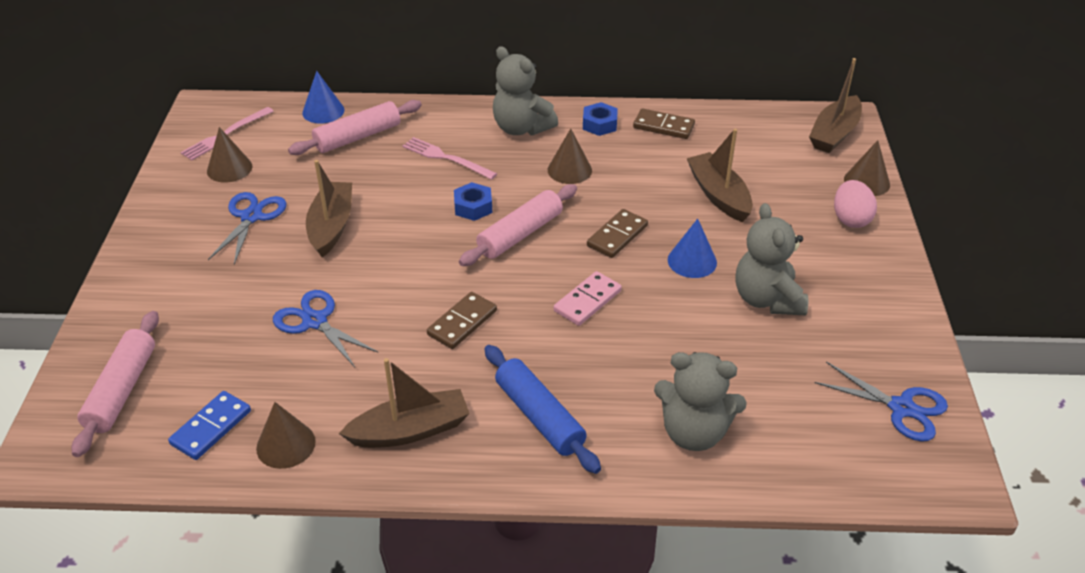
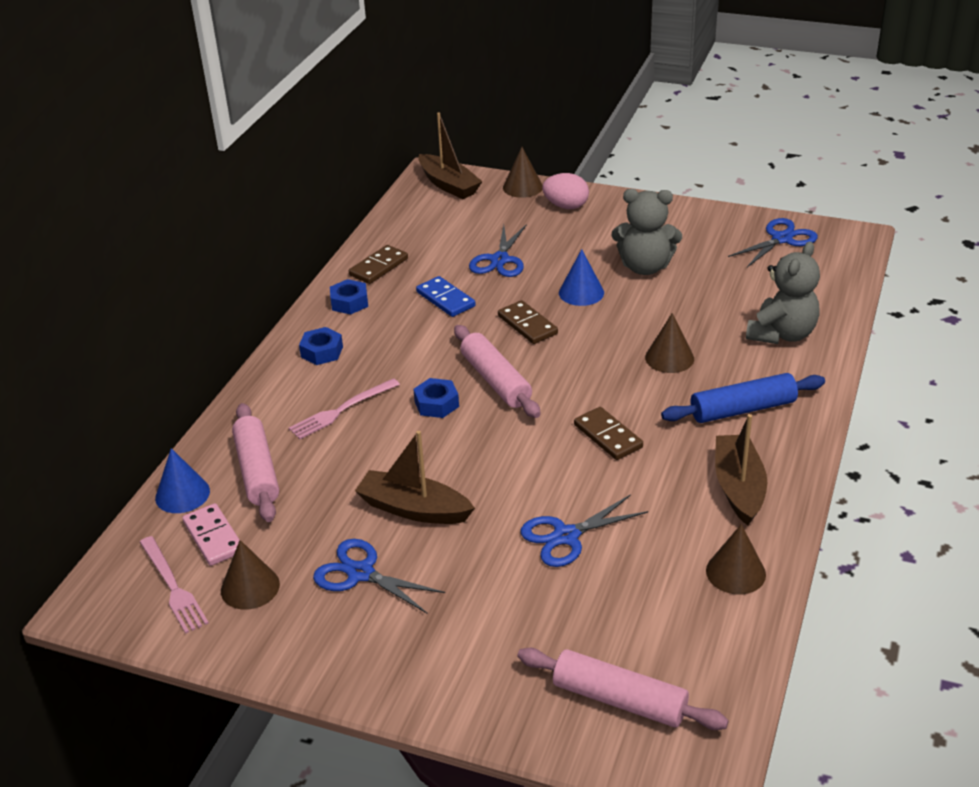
camera: 70 degrees left, 5 degrees down
(211, 427) = (697, 626): blue domino -> blue domino (445, 299)
(521, 128) = (322, 352): grey teddy bear -> blue nut
(569, 170) = (412, 334): brown cone -> brown cone (669, 358)
(587, 301) = (608, 358): pink domino -> pink domino (213, 537)
(718, 195) = (499, 260): brown boat -> blue scissors

